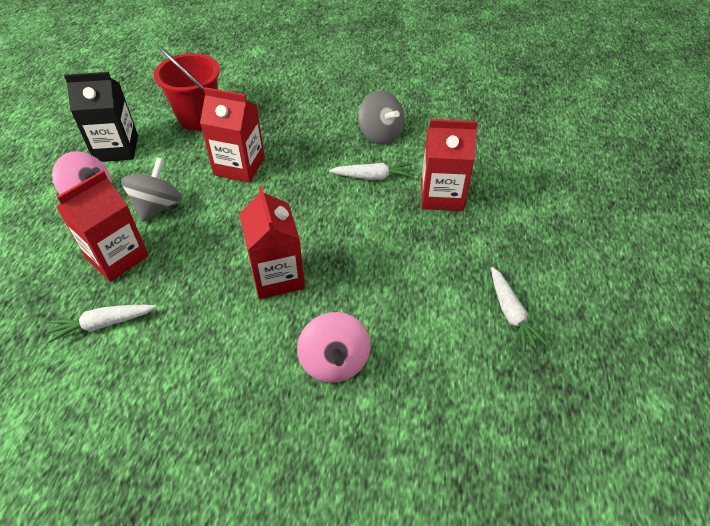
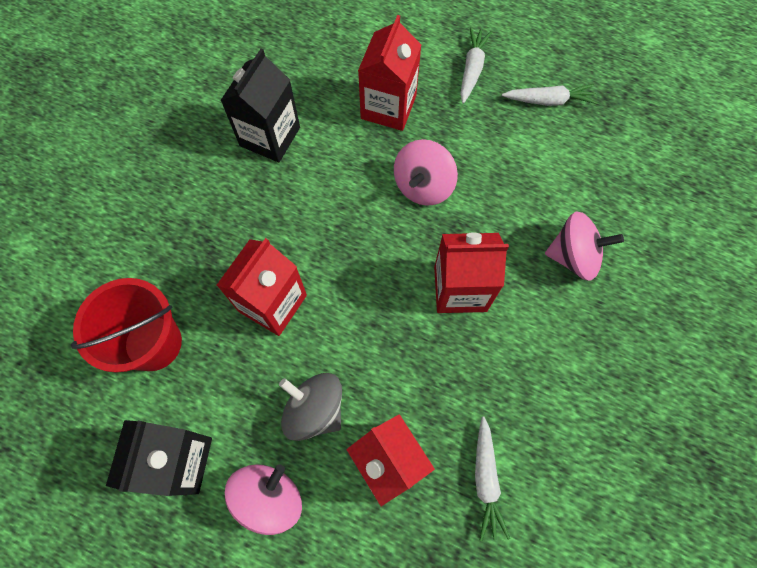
camera: 75 degrees left, 20 degrees up
(371, 233) = (423, 186): none -> pink spinning top
(373, 177) = (339, 163): white carrot -> white carrot (472, 69)
(380, 134) = (270, 136): grey spinning top -> black carton

